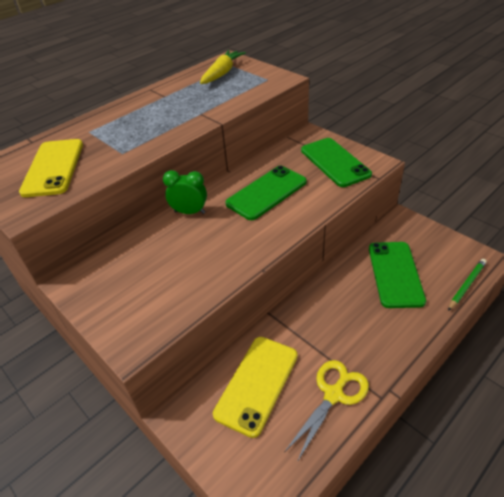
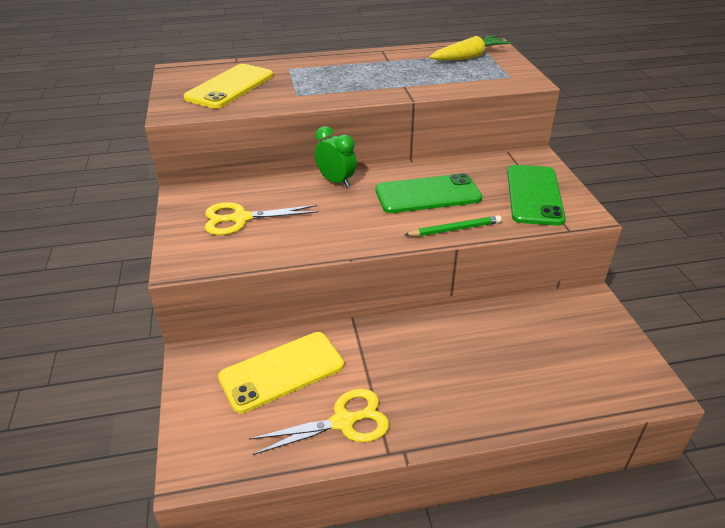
camera: 30 degrees right, 5 degrees down
(144, 279) = (241, 218): none -> yellow scissors
(395, 274) = (525, 350): green phone -> none
(466, 285) = (604, 404): green pencil -> green pencil (455, 229)

